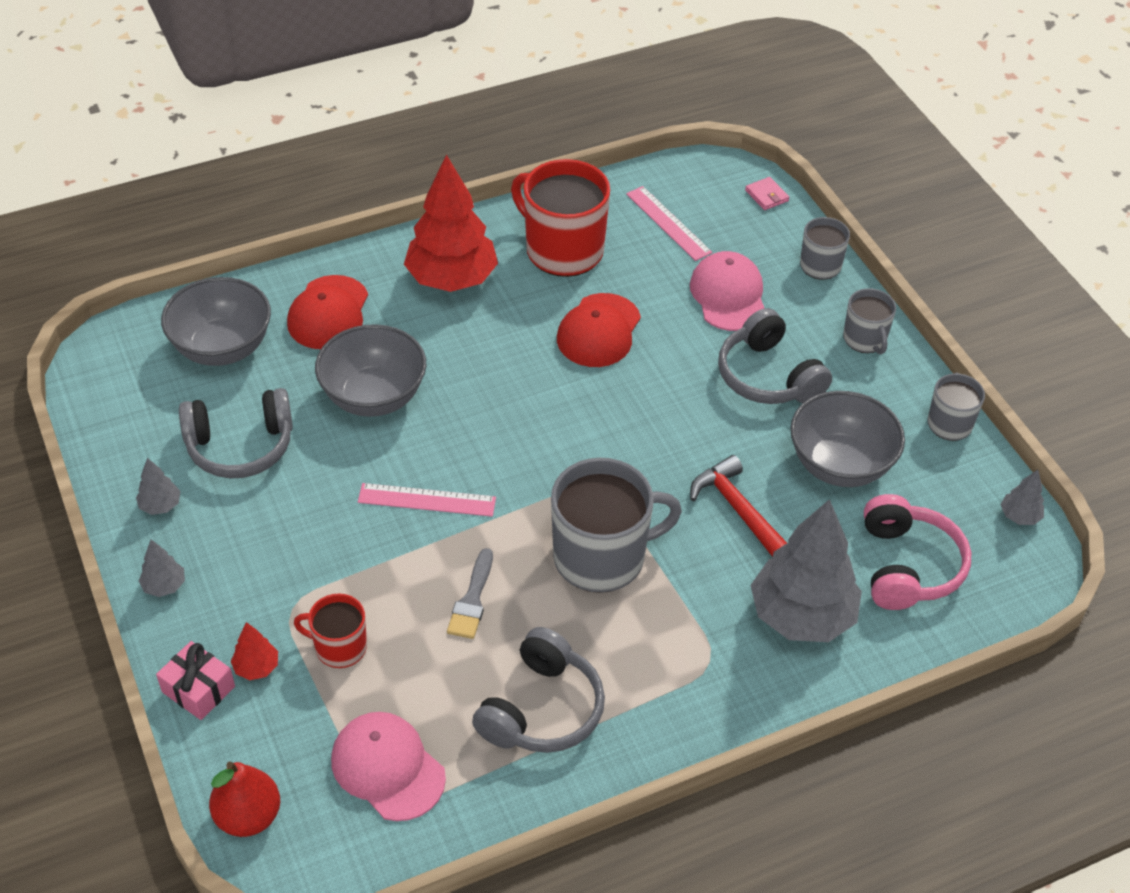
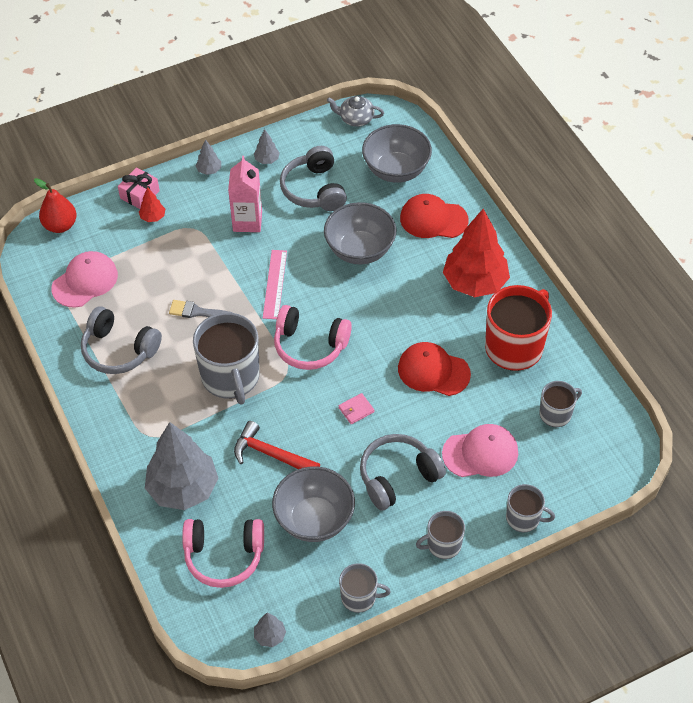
camera: 90 degrees right, 5 degrees up
(99, 389) = (355, 119): none -> grey teapot
(291, 533) = (247, 221): none -> pink carton
(339, 647) = (165, 252): red mug -> none
(548, 461) = (310, 346): none -> pink headphones
(668, 223) = (556, 414): pink ruler -> grey mug
(738, 510) = (271, 454): red hammer -> red hammer turned 120 degrees counterclockwise
(766, 196) = (601, 483): pink wallet -> pink wallet (356, 410)

